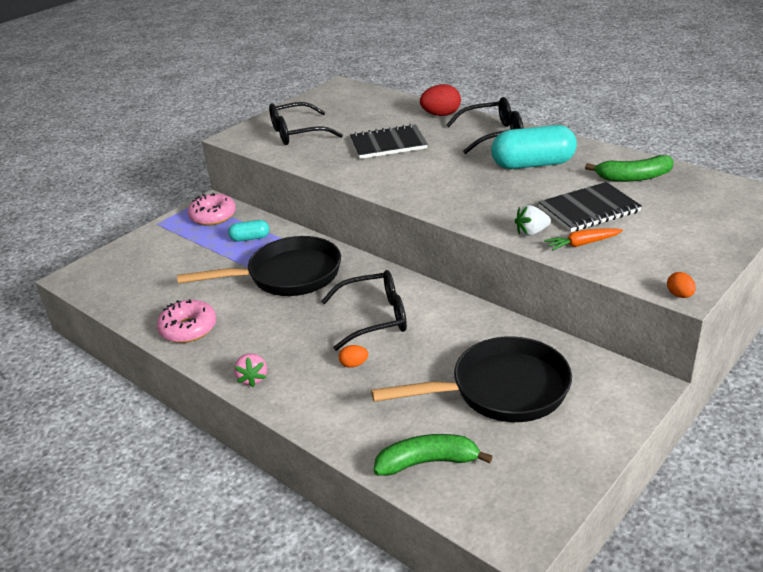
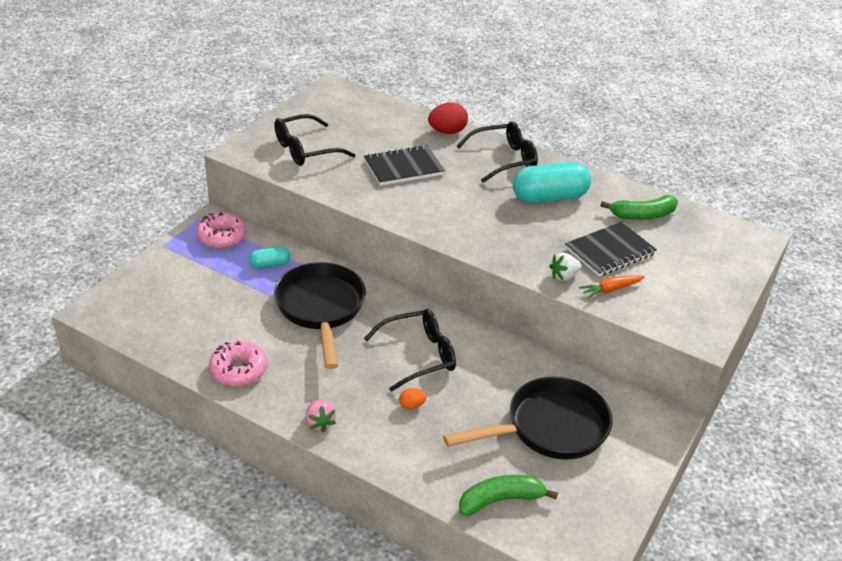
camera: 15 degrees left, 5 degrees up
(287, 276) = (321, 309): black pan -> black pan turned 75 degrees counterclockwise
(679, 295) = (700, 343): orange egg -> none

